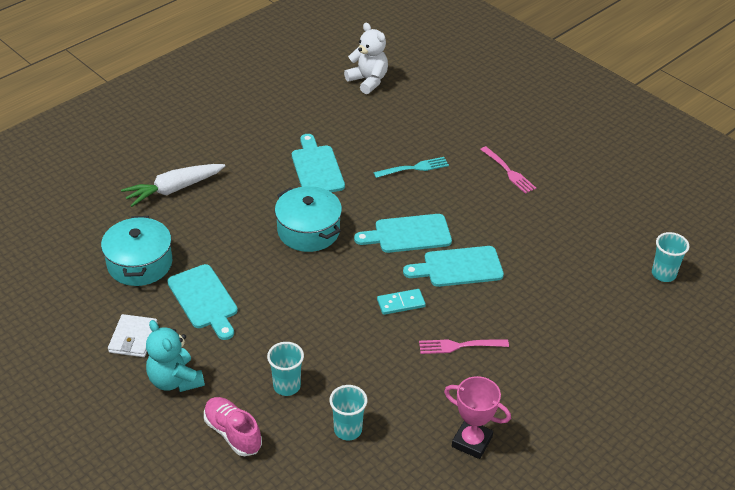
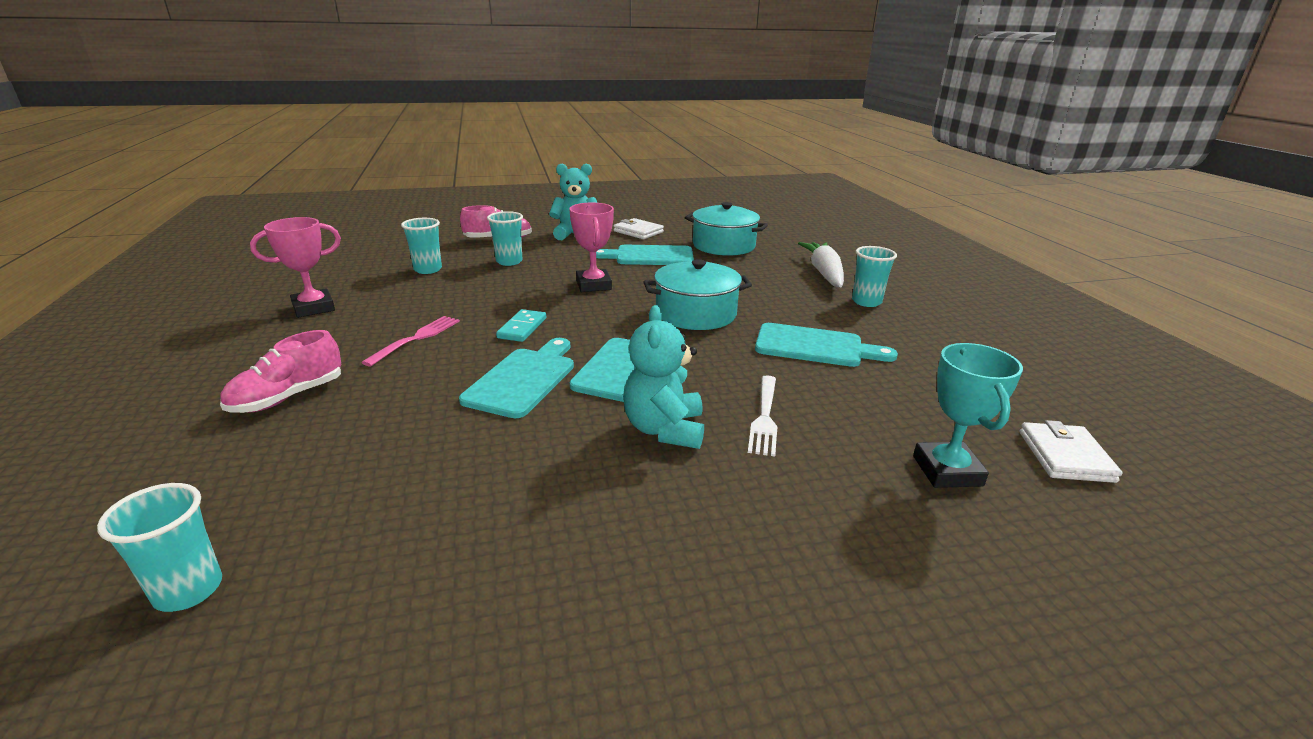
camera: 120 degrees right, 15 degrees down
(222, 159) = (866, 302): none -> turquoise cup
(298, 304) = (593, 285): none -> pink trophy
(368, 81) = (1065, 456): white teddy bear -> white wallet
(409, 110) = (947, 471): none -> turquoise trophy
(413, 168) = (764, 416): turquoise fork -> white fork
(455, 196) = (664, 429): none -> turquoise teddy bear
(508, 171) = (680, 517): pink fork -> none
(563, 351) = (288, 397): none -> pink shoe

